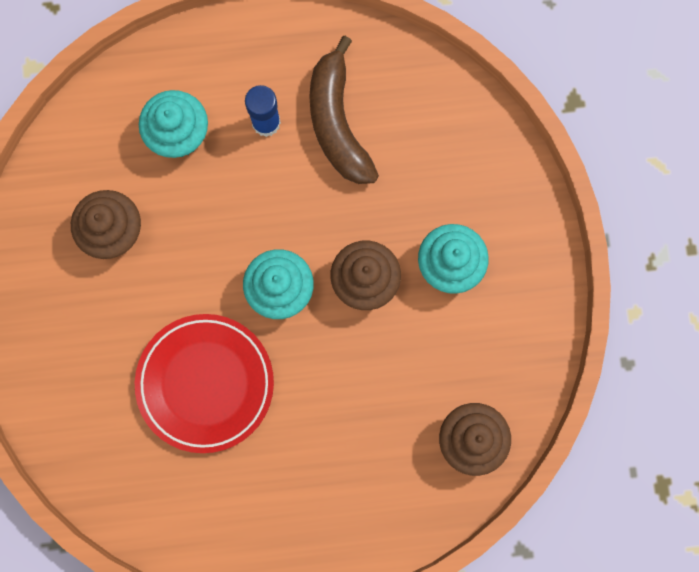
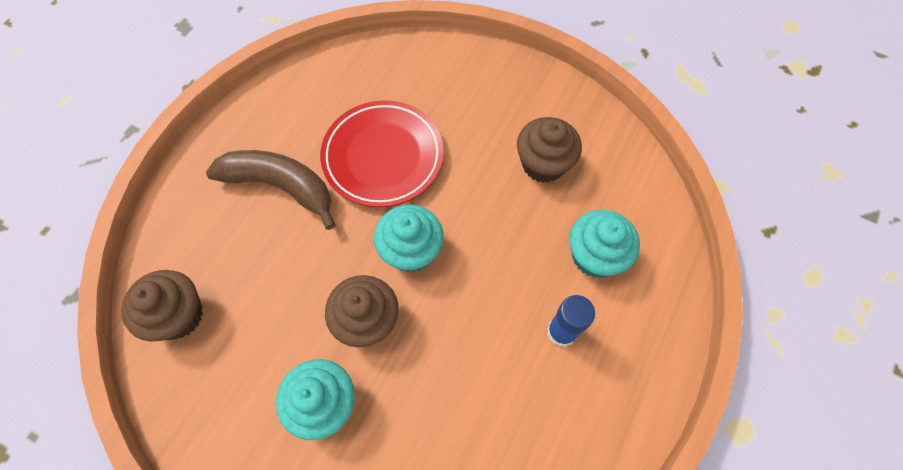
camera: 125 degrees right, 15 degrees down
(337, 122) = (522, 395): brown banana -> brown banana (281, 186)

